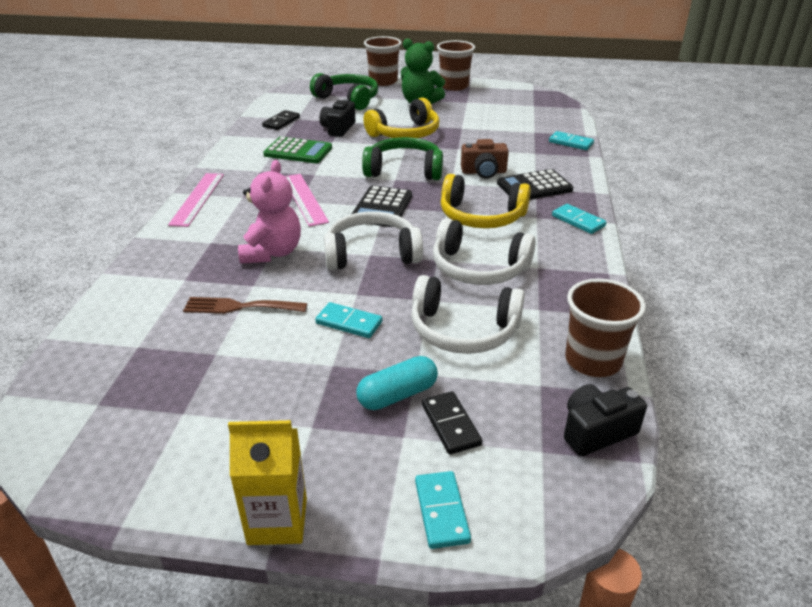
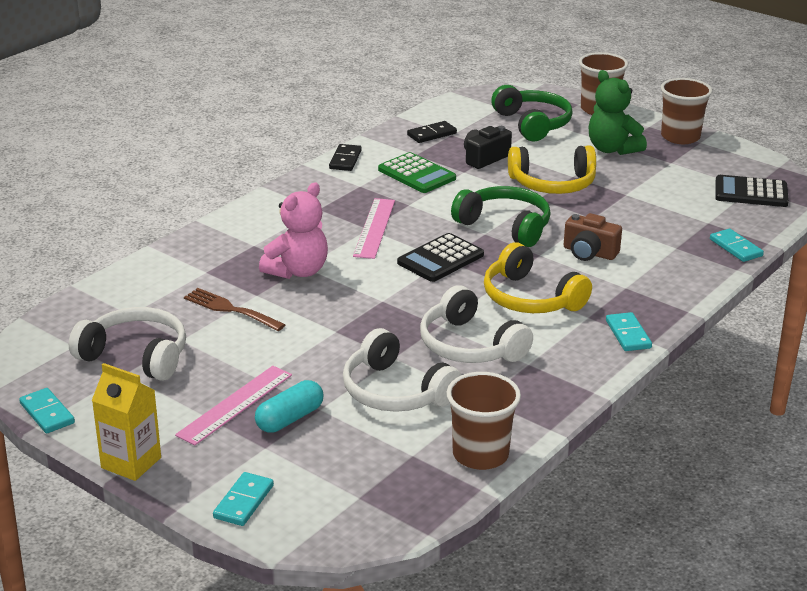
camera: 30 degrees right, 5 degrees down
(197, 199) = (277, 199): pink ruler -> pink ruler (235, 404)
(349, 322) = (306, 352): turquoise domino -> turquoise domino (47, 413)
(372, 254) = (384, 300): white headphones -> white headphones (136, 356)
(397, 395) = (289, 418): turquoise capsule -> turquoise capsule turned 45 degrees counterclockwise
(451, 424) = (308, 453): black domino -> black domino (345, 160)
(534, 187) = (626, 285): black calculator -> black calculator (751, 192)
(596, 431) = (417, 502): black camera -> none

